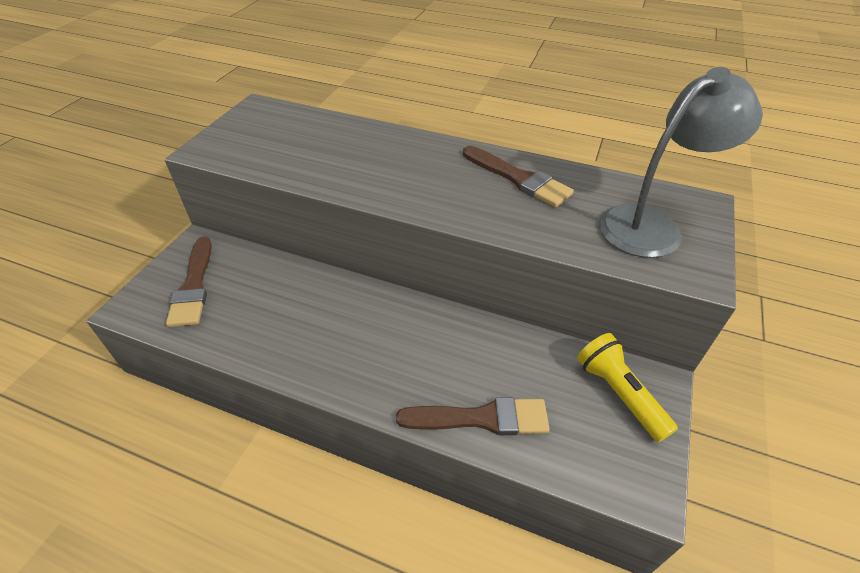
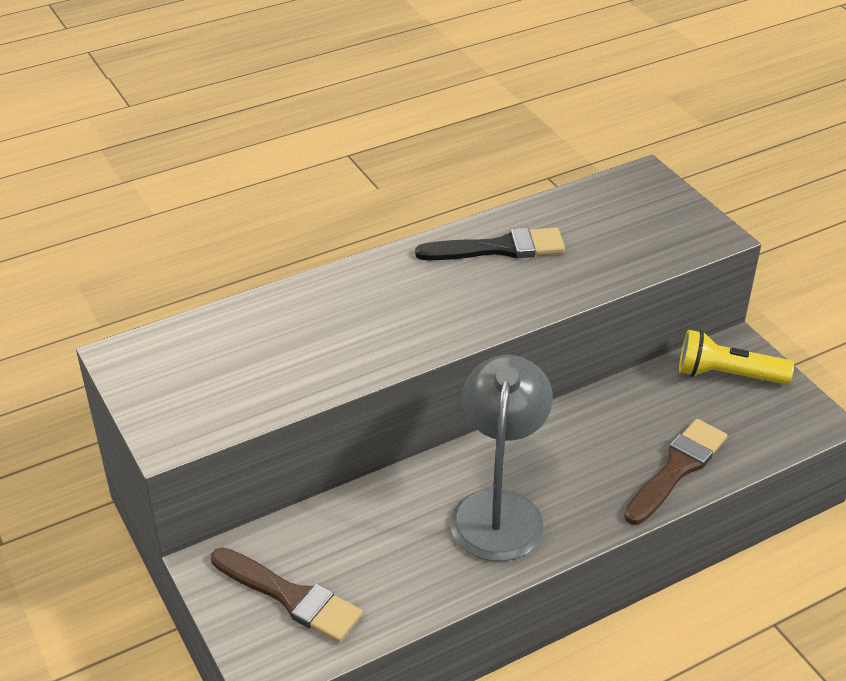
camera: 50 degrees left, 5 degrees down
(518, 179) = (498, 248): brown brush -> black brush
(651, 225) = (641, 218): grey lamp -> grey lamp (499, 509)

